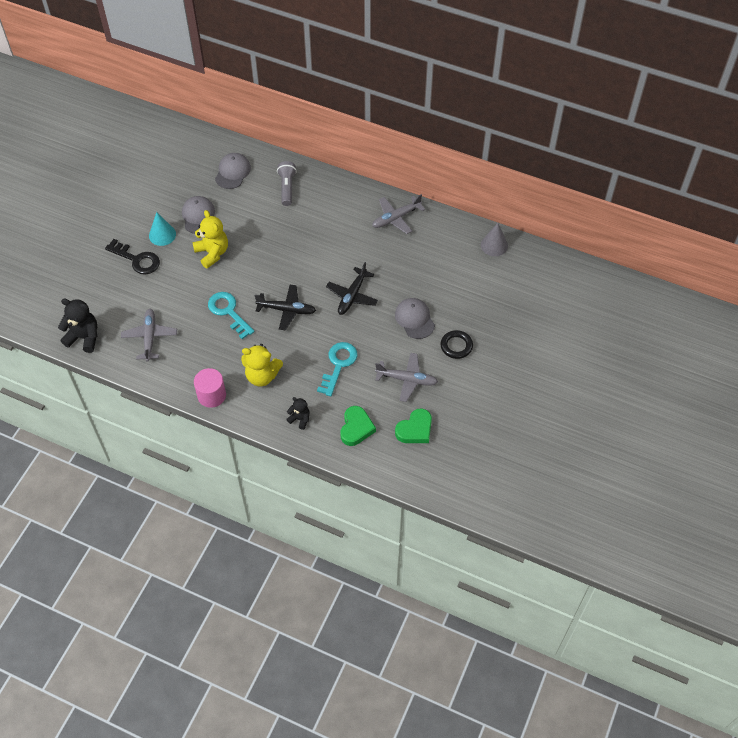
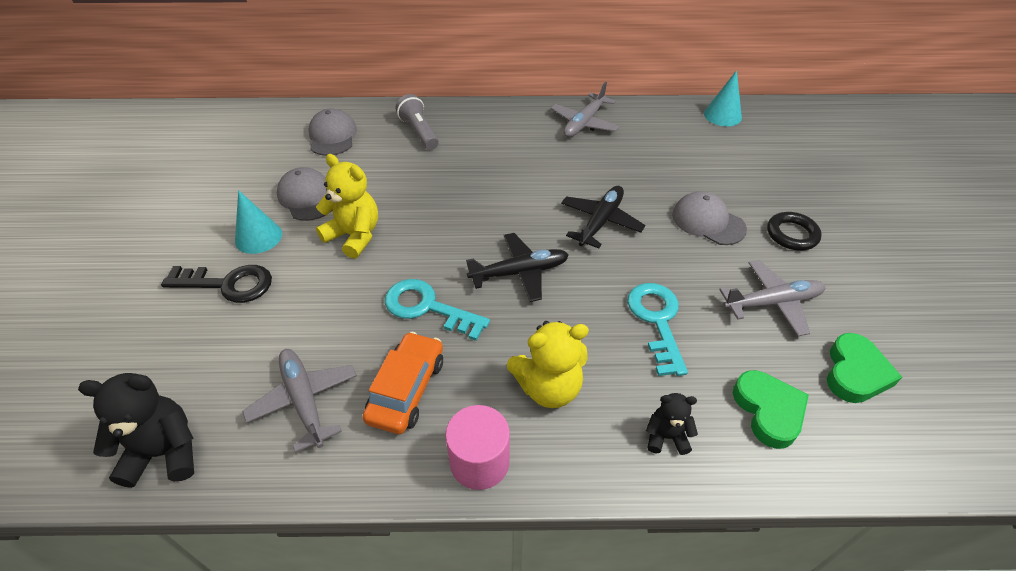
camera: 25 degrees left, 10 degrees down
(197, 350) = (407, 389): none -> orange car
(352, 295) = (600, 222): black plane -> black plane turned 150 degrees counterclockwise
(494, 245) = (722, 115): grey cone -> turquoise cone

